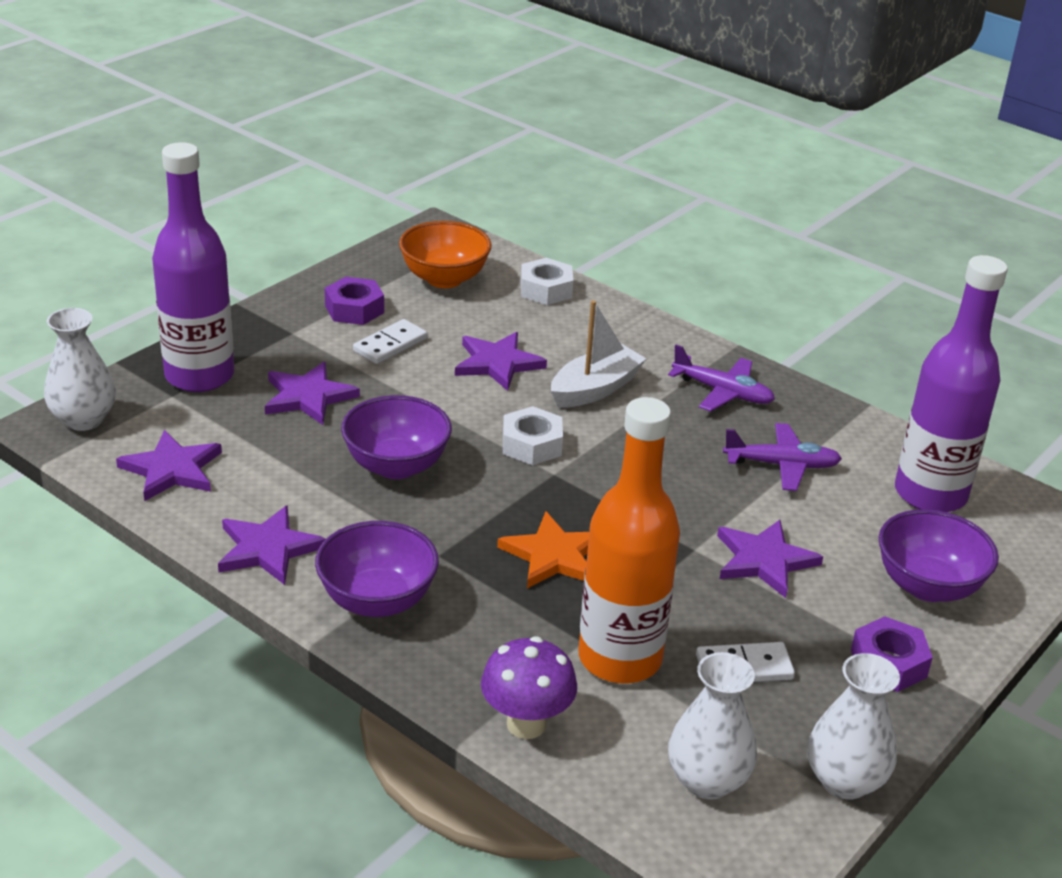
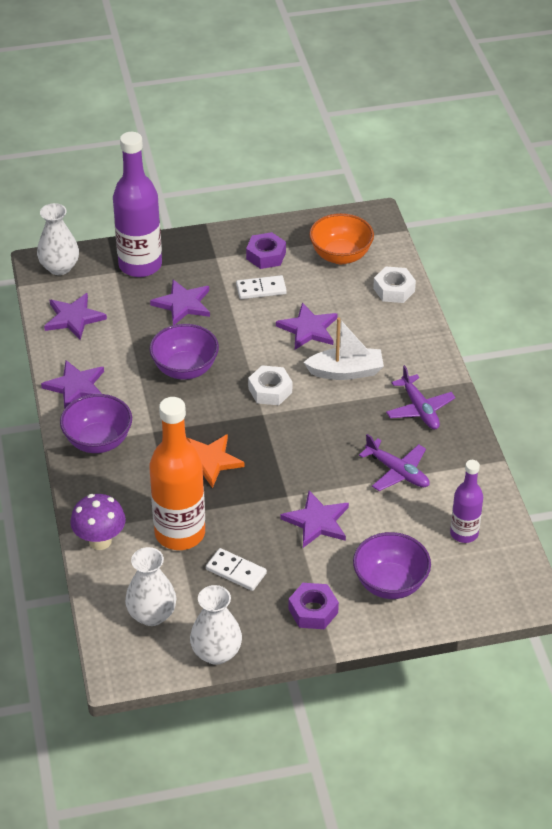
camera: 40 degrees right, 10 degrees up
(930, 494) = (464, 533): purple bottle -> purple bottle, size x0.56

